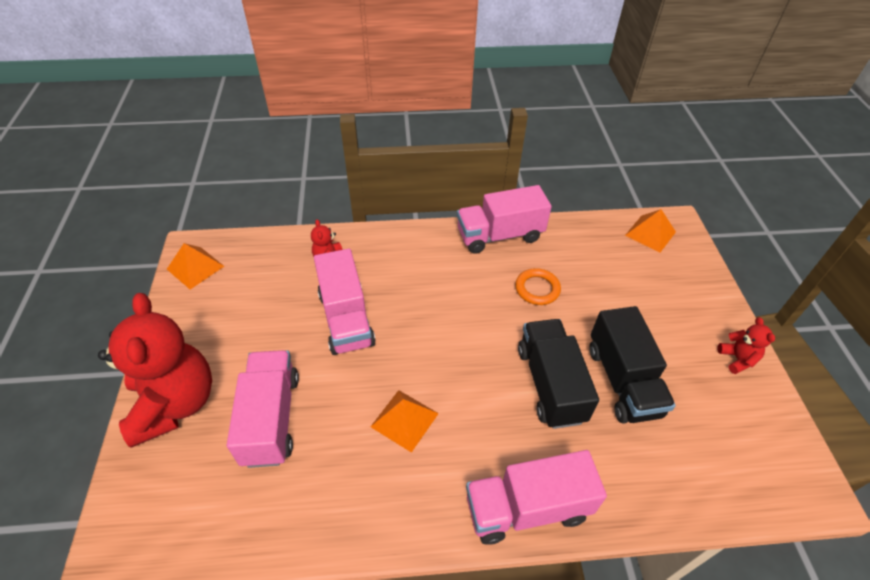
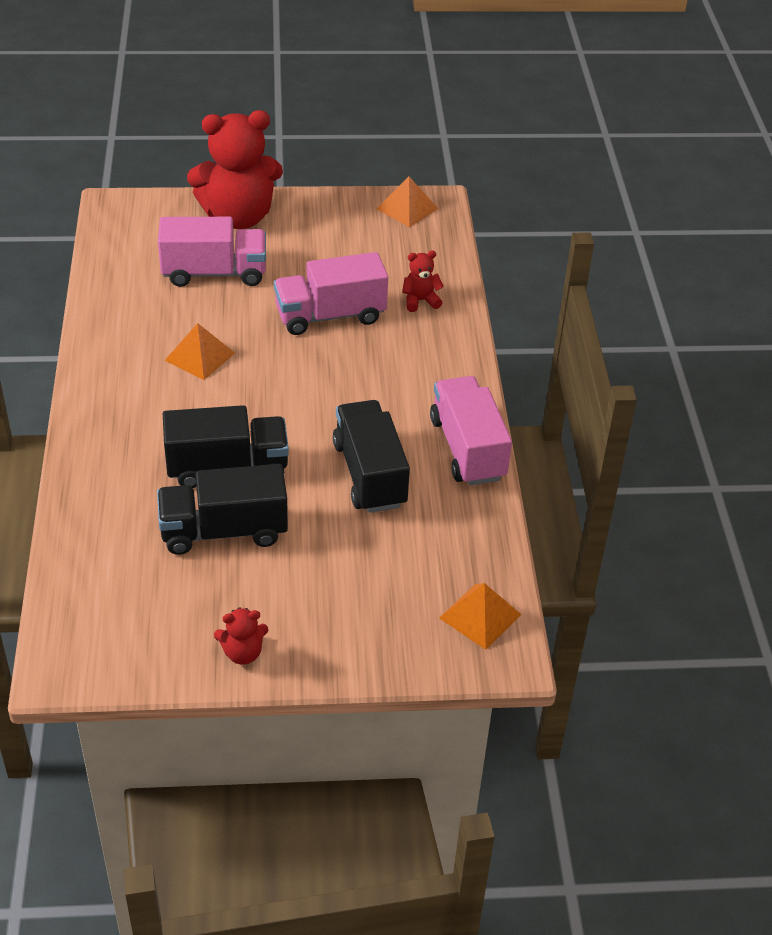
camera: 90 degrees right, 5 degrees down
(527, 508) = (93, 433): pink truck -> none
(537, 289) = (370, 474): orange ring -> black truck

